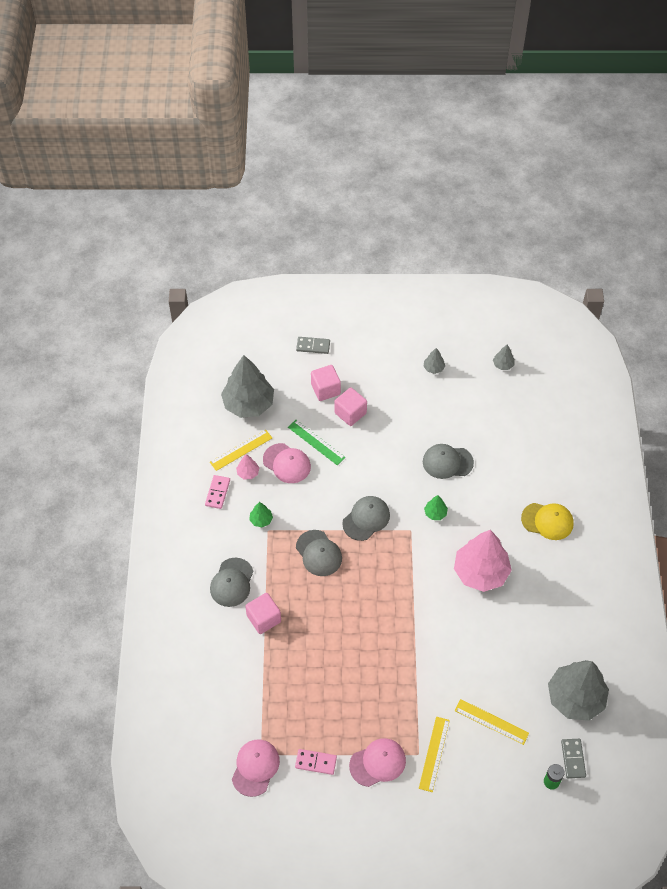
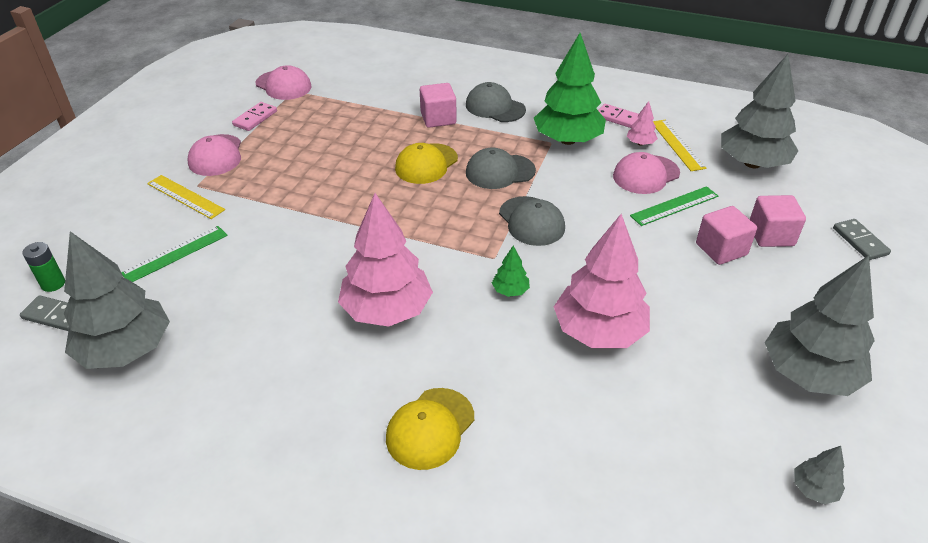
camera: 110 degrees right, 15 degrees down
(261, 520) = (568, 140): green tree -> green tree, size x2.36
(313, 346) = (860, 241): grey domino -> grey domino turned 45 degrees counterclockwise
(328, 604) = (426, 164): none -> yellow cap
(433, 368) = (809, 374): grey tree -> grey tree, size x2.36
(447, 462) = (599, 332): grey cap -> pink tree
(491, 722) = (175, 254): yellow ruler -> green ruler

